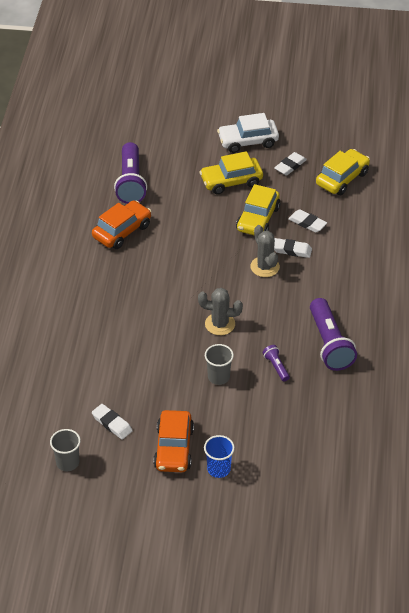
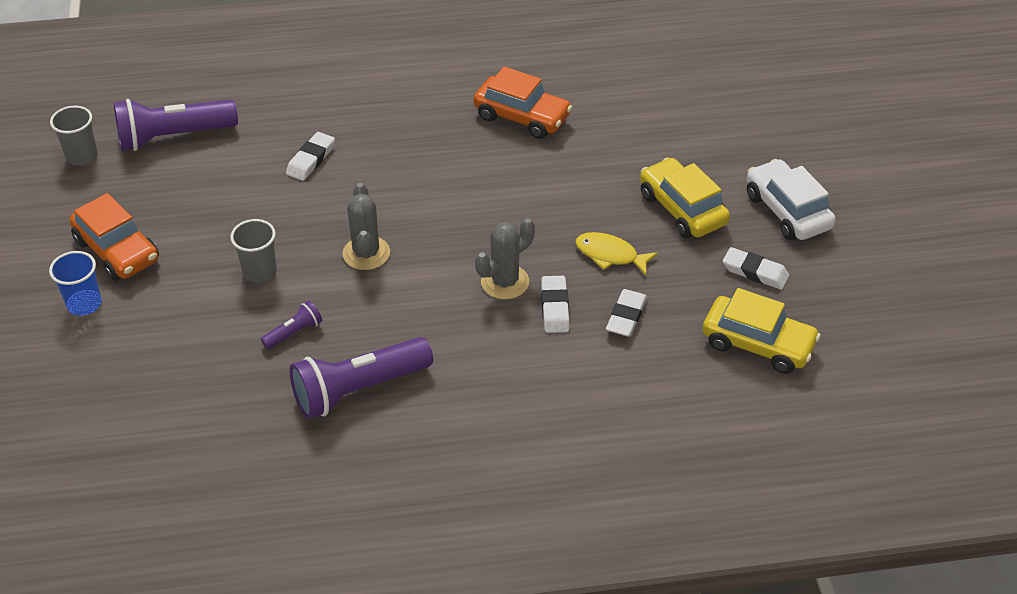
camera: 75 degrees right, 0 degrees up
(112, 423) = (154, 182): white eraser -> white eraser (311, 160)
(131, 183) = (627, 105): purple flashlight -> purple flashlight (173, 137)
(174, 448) = (117, 250): orange car -> orange car turned 120 degrees counterclockwise
(258, 219) = (610, 255): yellow car -> yellow fish

